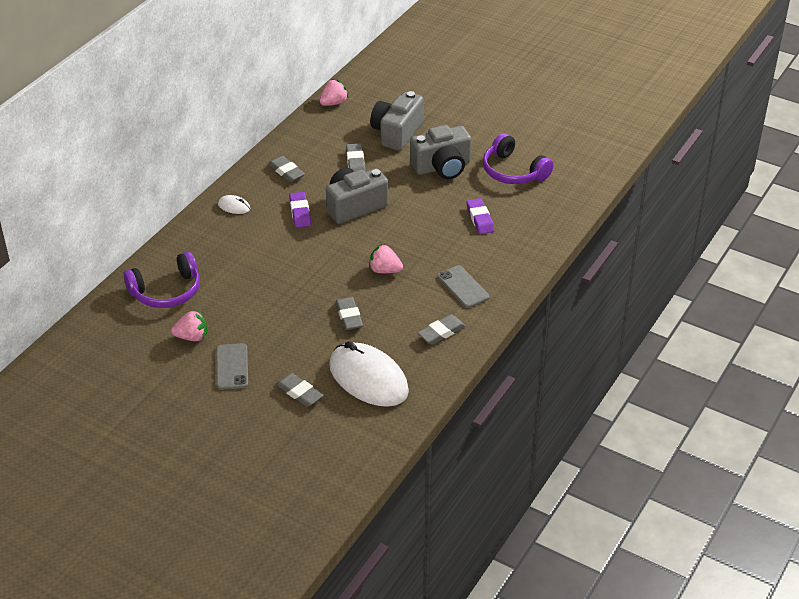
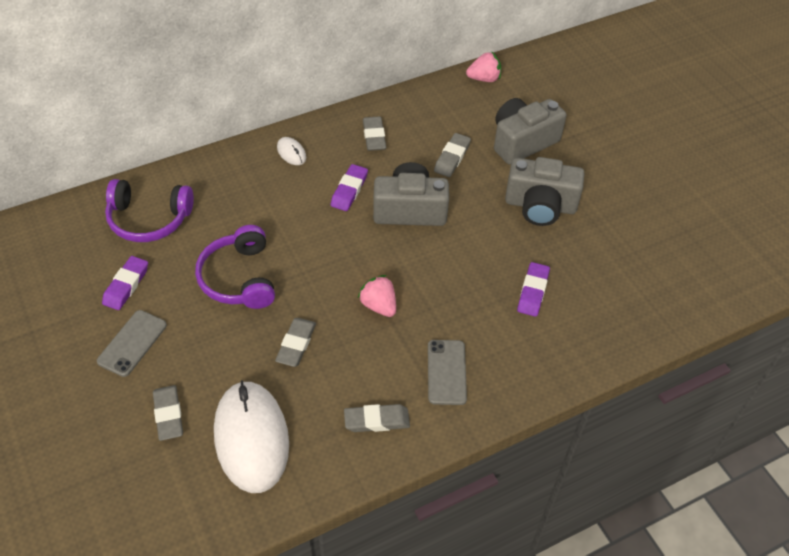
camera: 30 degrees right, 10 degrees up
(192, 337) = (126, 285): pink strawberry -> purple eraser
(513, 171) = (616, 248): purple headphones -> purple headphones (239, 278)

